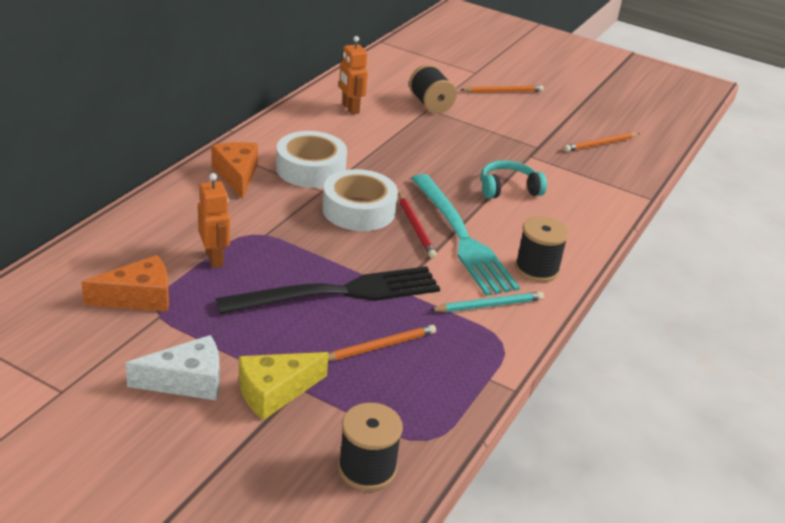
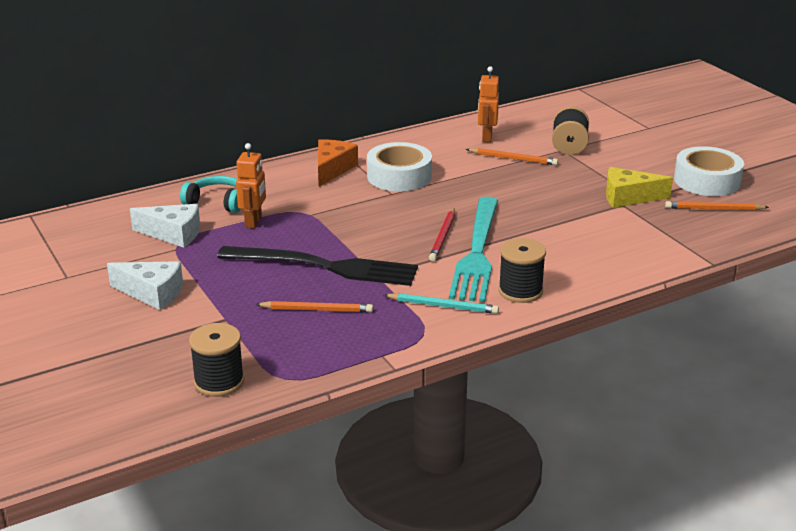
camera: 35 degrees right, 5 degrees down
(139, 297) = (173, 234): orange cheese -> white cheese
(275, 392) = (205, 316): yellow cheese -> yellow cheese (628, 197)
(358, 210) = (407, 213): white tape -> white tape (707, 181)
(503, 91) = (659, 148): orange pencil -> orange pencil (513, 159)
(508, 189) = (567, 226): turquoise headphones -> turquoise headphones (217, 202)

